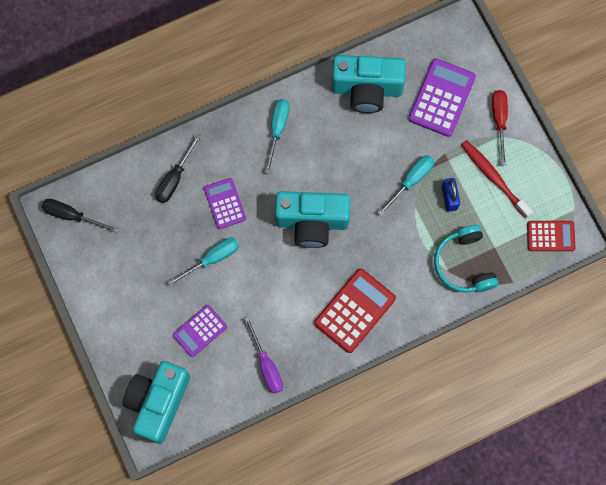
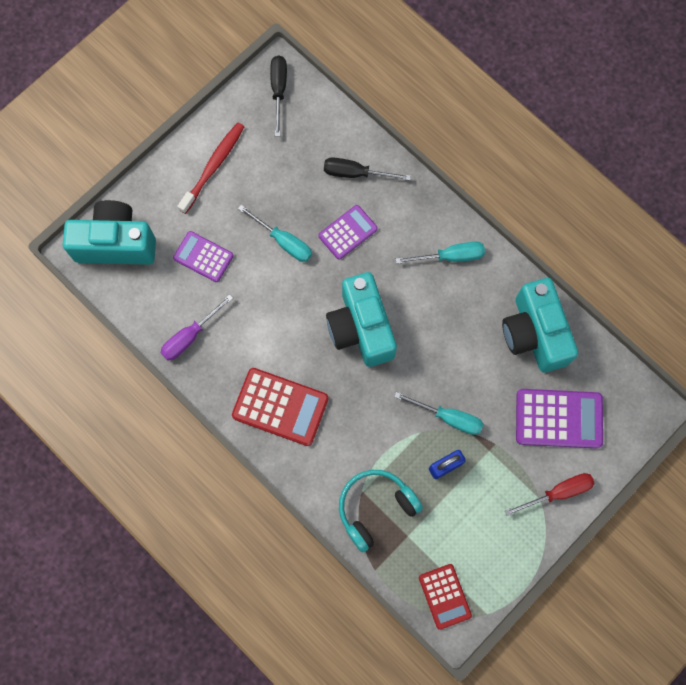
camera: 70 degrees right, 0 degrees up
(494, 178) = (488, 508): red toothbrush -> red toothbrush (213, 166)

